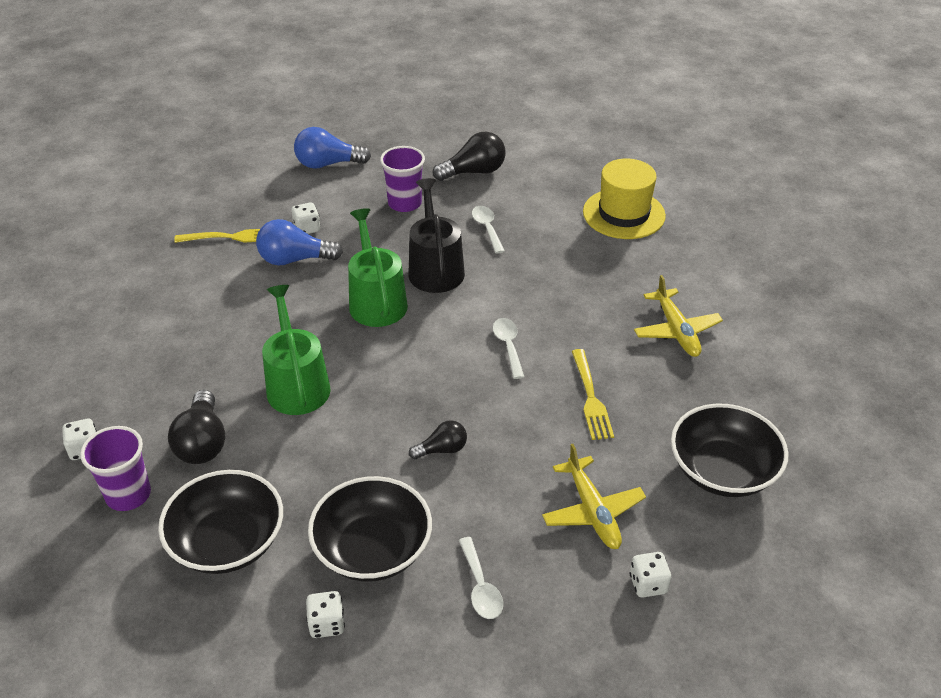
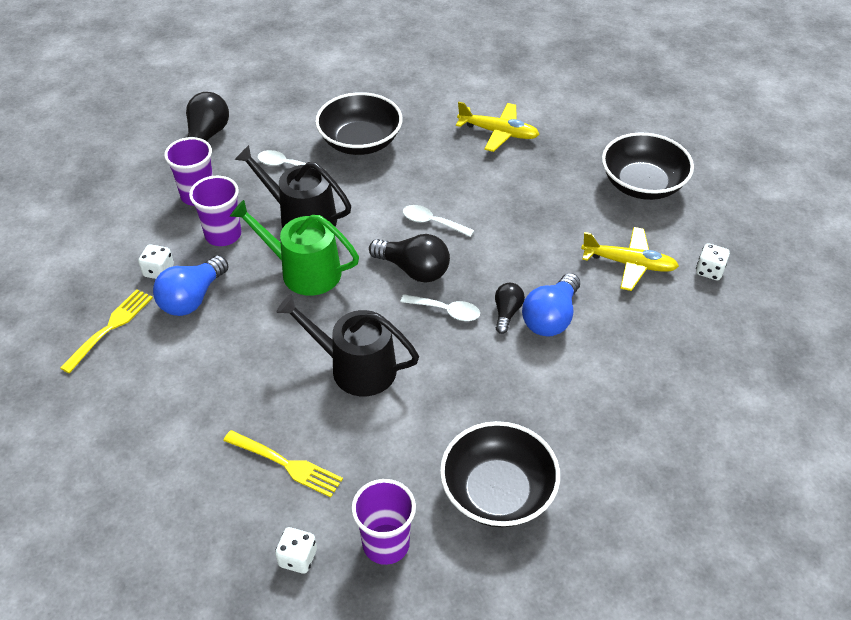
camera: 55 degrees left, 5 degrees up
(202, 442) = (367, 463): black light bulb -> black light bulb (414, 270)
(297, 384) = (355, 367): green watering can -> black watering can
(327, 624) = (627, 462): white dice -> none
(328, 164) = (82, 216): blue light bulb -> blue light bulb (551, 318)
(372, 549) = (574, 401): black bowl -> black bowl (360, 142)
(375, 238) = (223, 235): none -> purple cup
(480, 587) = (653, 356): white spoon -> white spoon (446, 311)
(590, 397) = (523, 208): yellow fork -> yellow fork (285, 464)
(623, 214) = (351, 89): yellow hat -> none

